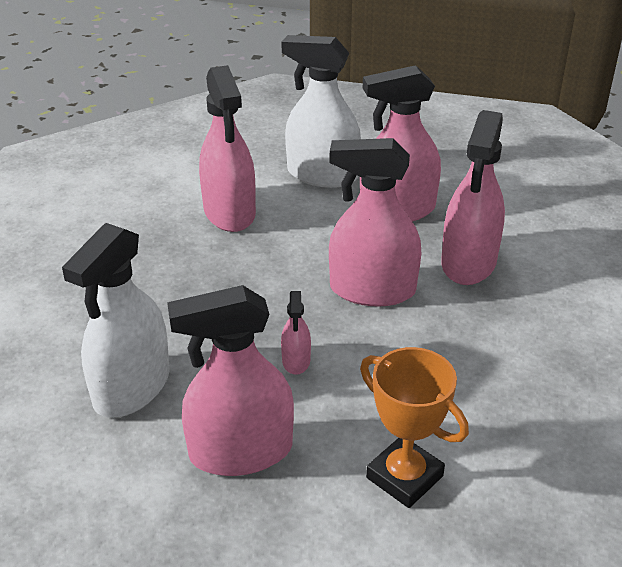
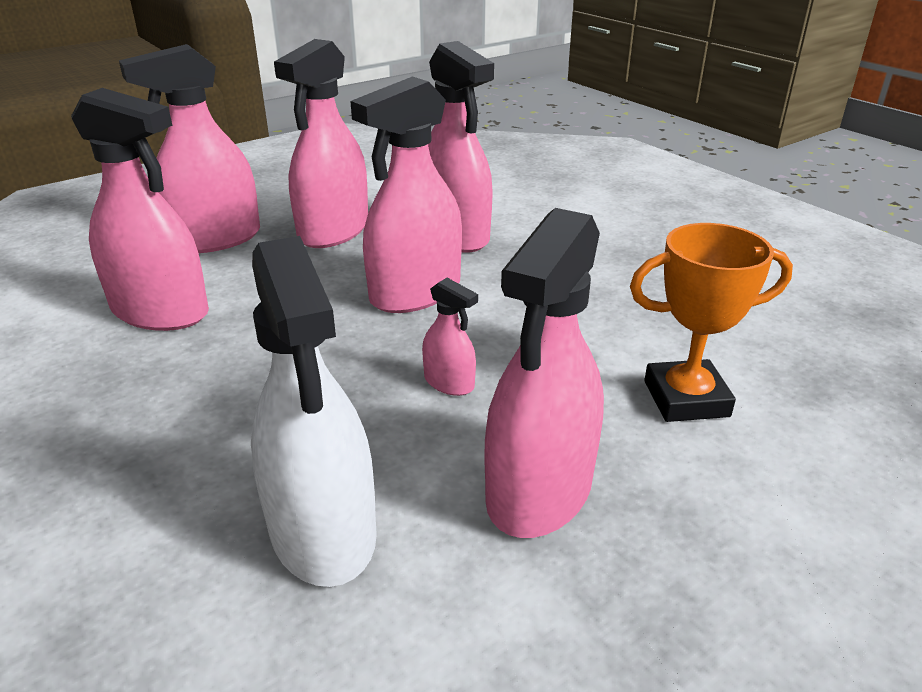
camera: 50 degrees left, 5 degrees down
(322, 175) = (215, 239): white spray bottle -> pink spray bottle

